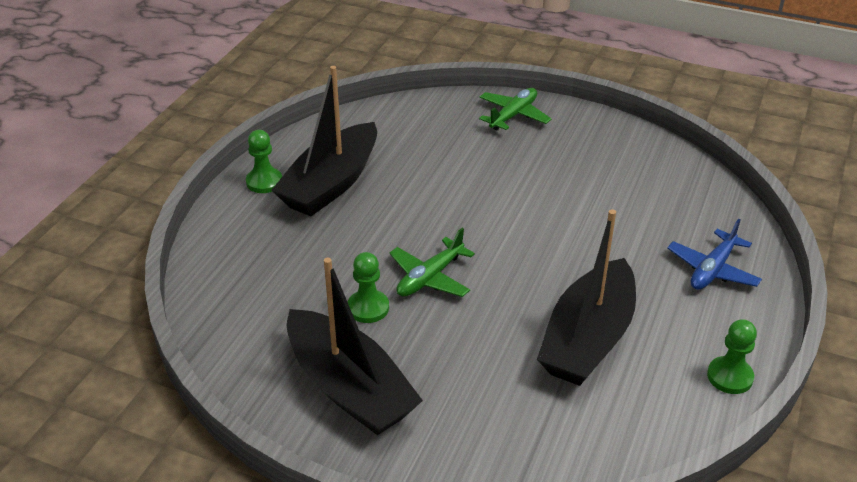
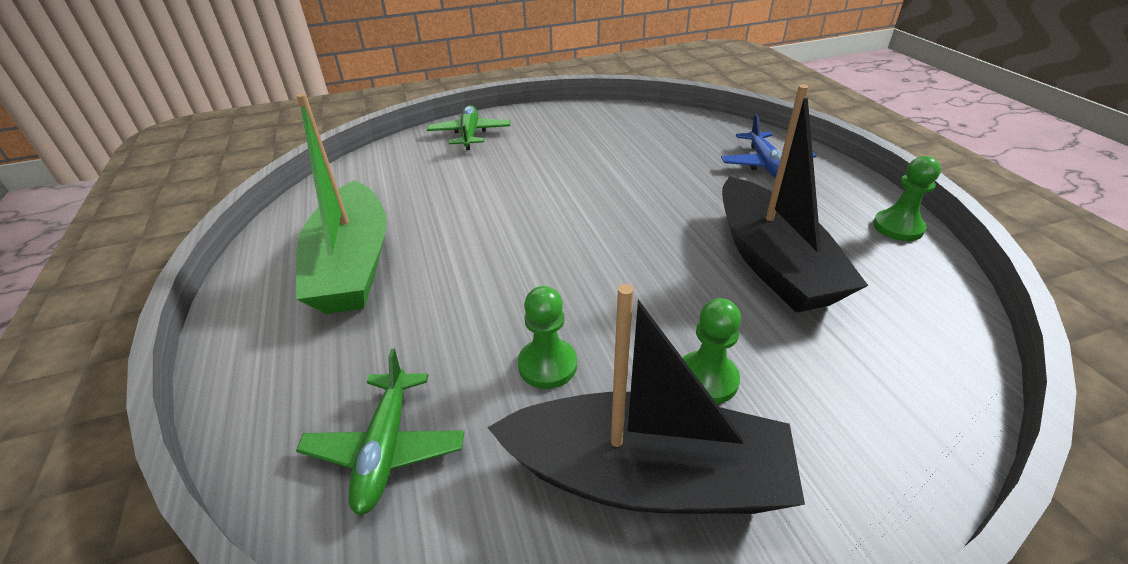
camera: 40 degrees left, 0 degrees up
(264, 182) = (261, 304): green pawn -> green pawn (707, 379)
(331, 184) = (353, 265): black boat -> green boat
(430, 277) = (570, 294): green plane -> green plane (386, 448)

